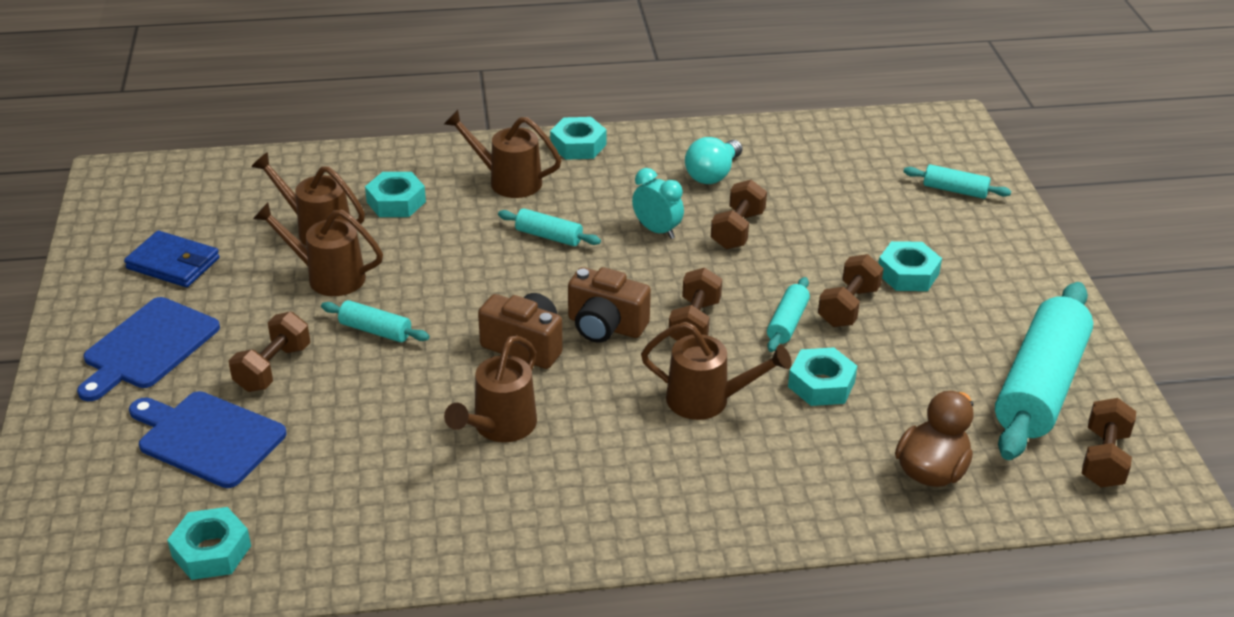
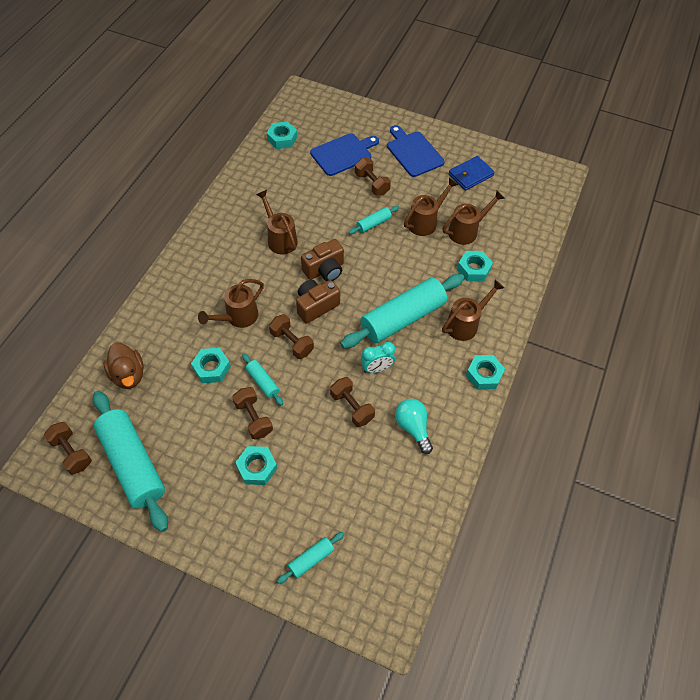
camera: 120 degrees right, 20 degrees up
(549, 236) = (403, 318): turquoise rolling pin -> turquoise rolling pin, size x2.24

